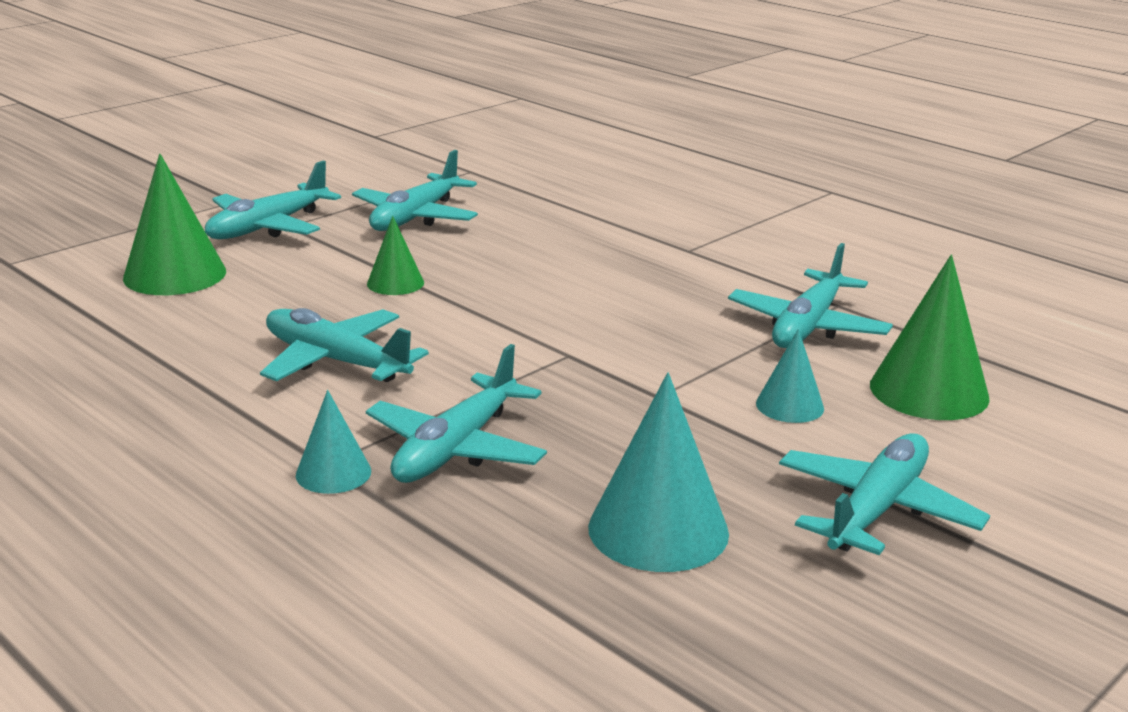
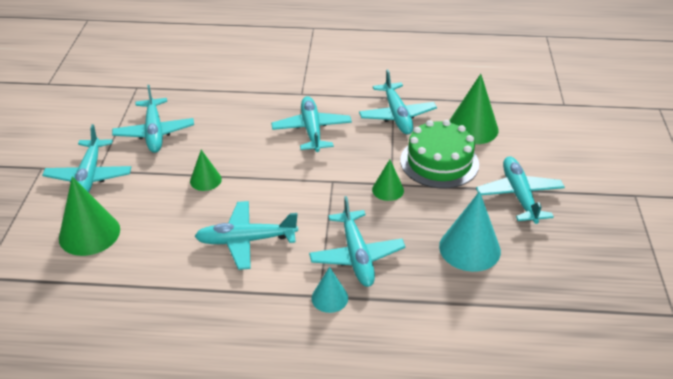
camera: 40 degrees left, 15 degrees up
(635, 291) = (312, 130): none -> turquoise plane
(640, 399) = (388, 190): none -> green cone
(789, 406) = (439, 162): turquoise cone -> green cake

